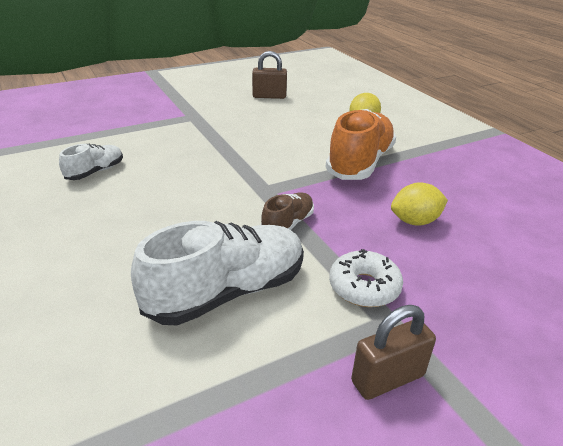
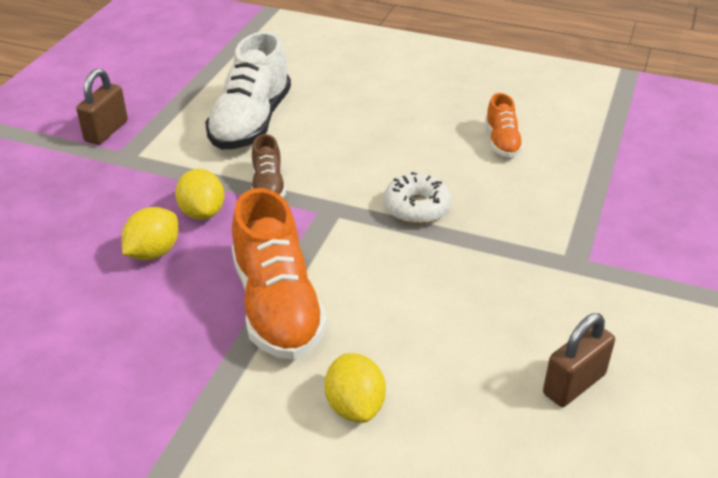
camera: 140 degrees right, 5 degrees up
(95, 172) = (502, 142): white shoe -> orange shoe
(356, 230) = (202, 212): none -> yellow lemon
(364, 287) = (158, 170): white donut -> white donut (417, 207)

